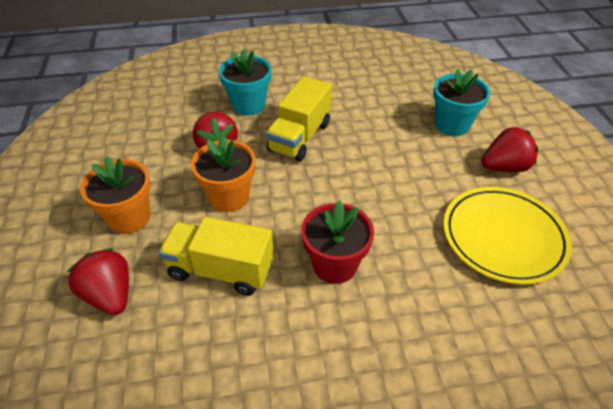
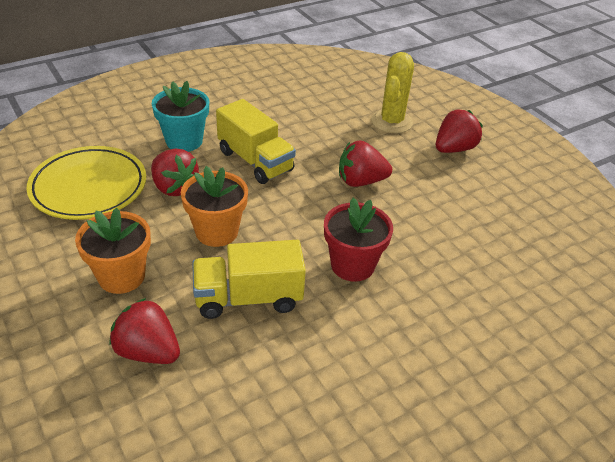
camera: 25 degrees left, 5 degrees down
(299, 137) = (255, 161): yellow truck -> yellow truck turned 45 degrees counterclockwise
(388, 179) = (360, 181): none -> red strawberry
(452, 125) = (391, 122): turquoise flower pot -> yellow cactus
(503, 237) = (481, 207): yellow plate -> yellow plate (89, 187)

